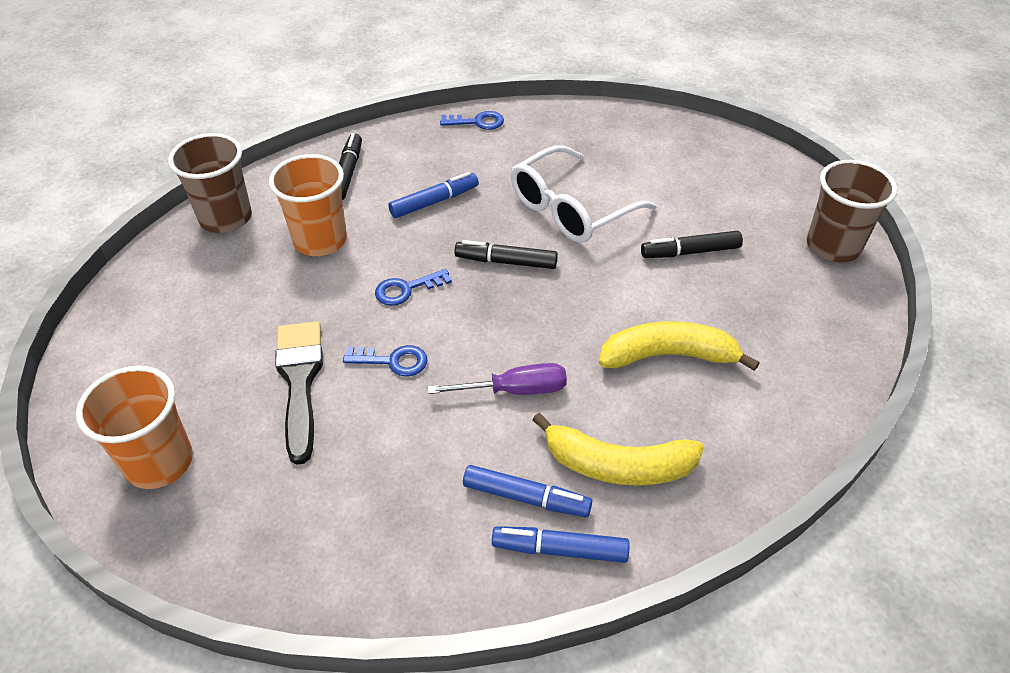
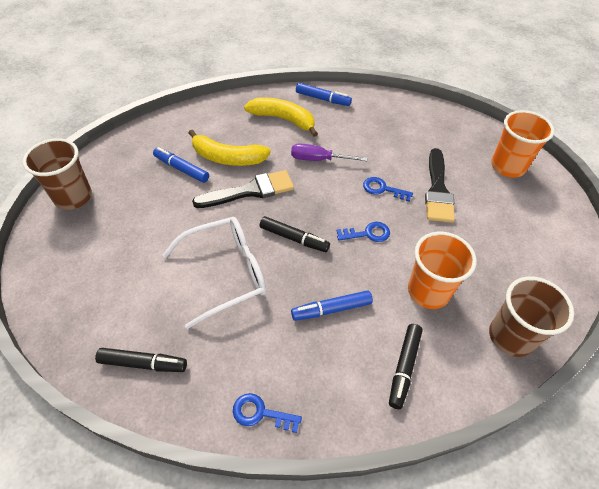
camera: 165 degrees left, 5 degrees up
(526, 497) = (330, 117): blue marker -> blue marker (181, 169)
(599, 310) = (250, 191): none -> black brush
(690, 252) = (167, 215): black marker -> black marker (143, 363)

